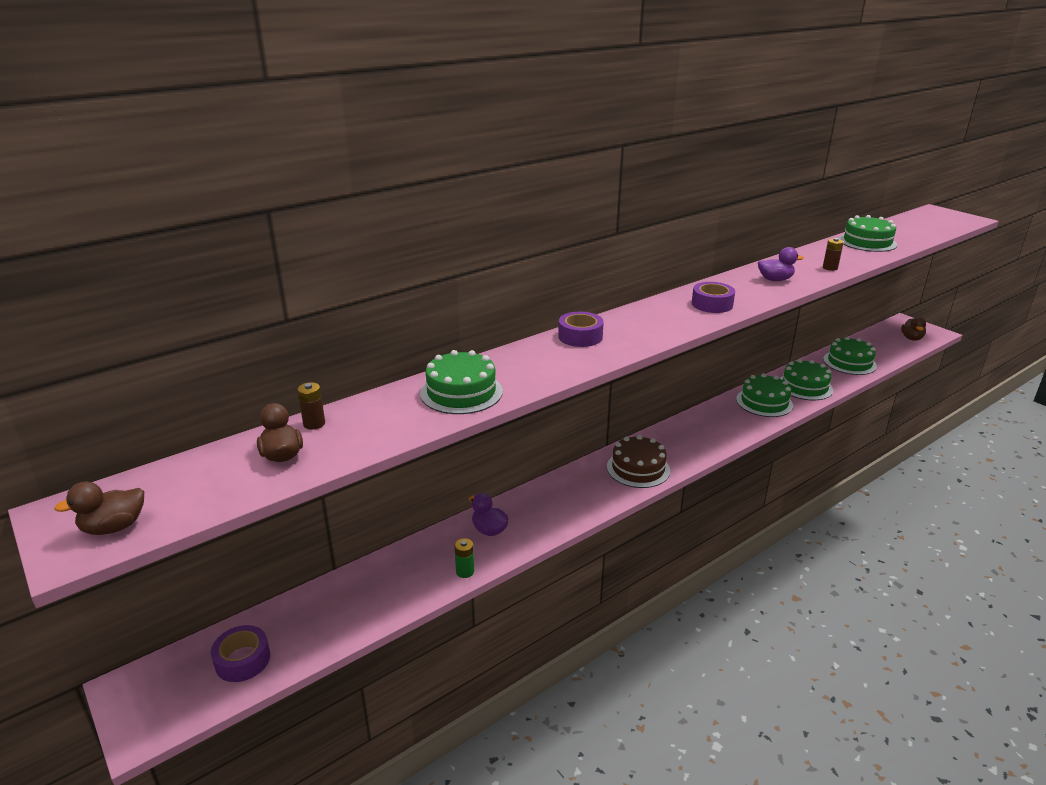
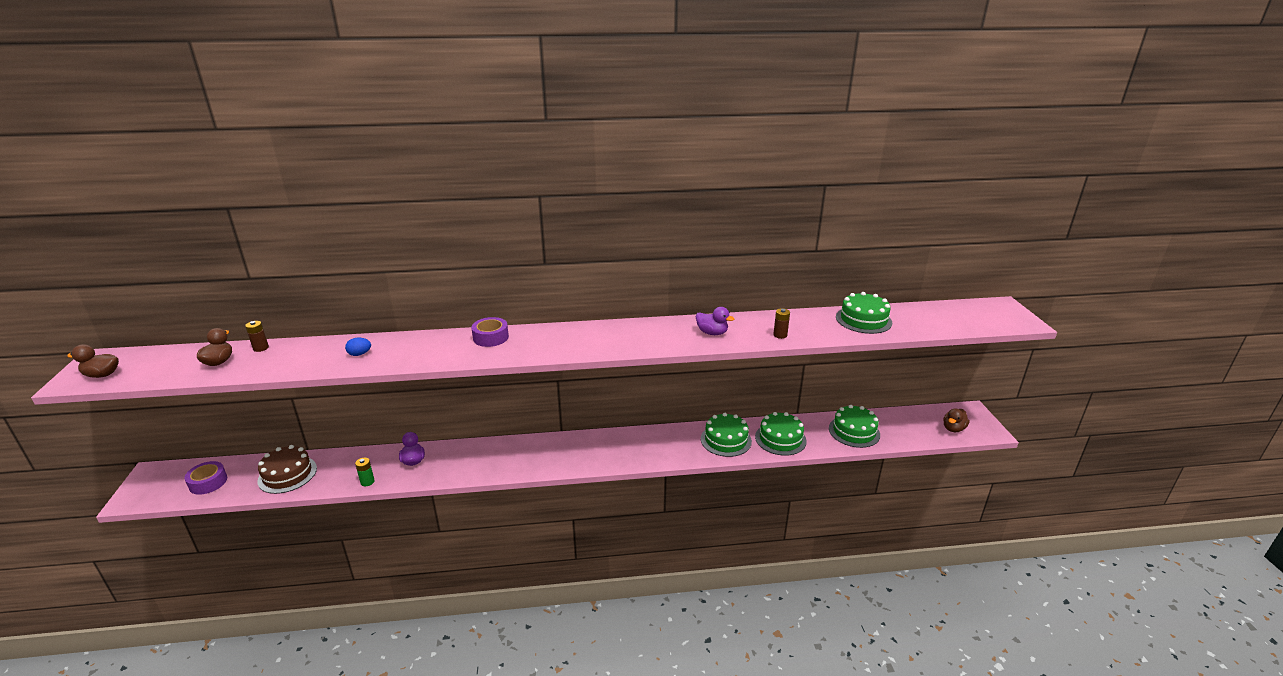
camera: 30 degrees right, 0 degrees up
(461, 392) = (359, 354): green cake -> blue egg
(638, 468) = (559, 456): brown cake -> brown cake (287, 474)
(712, 304) = (624, 339): purple tape -> none

